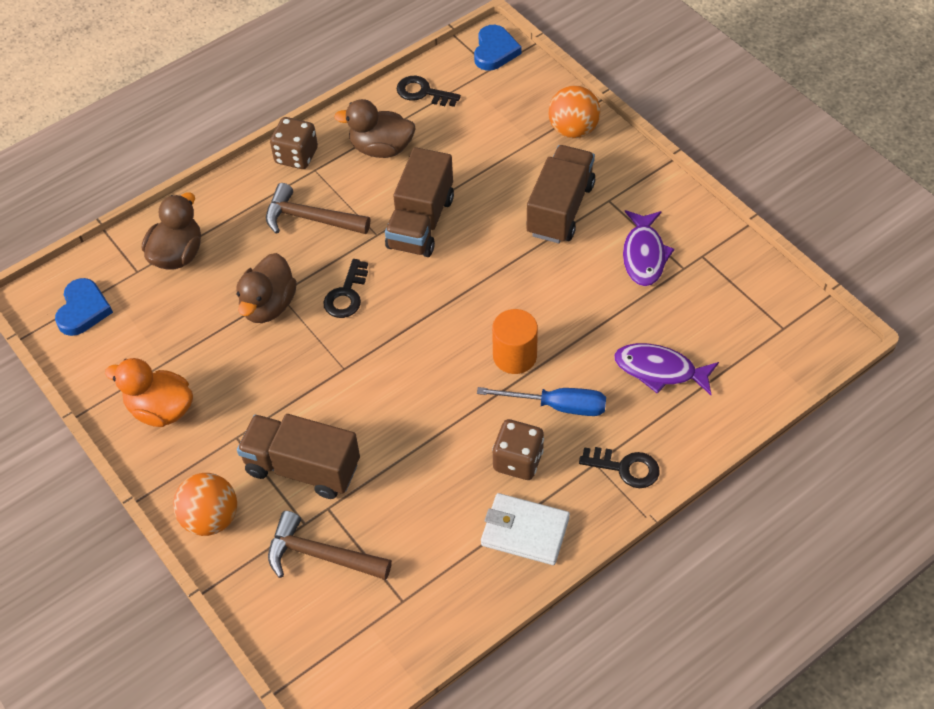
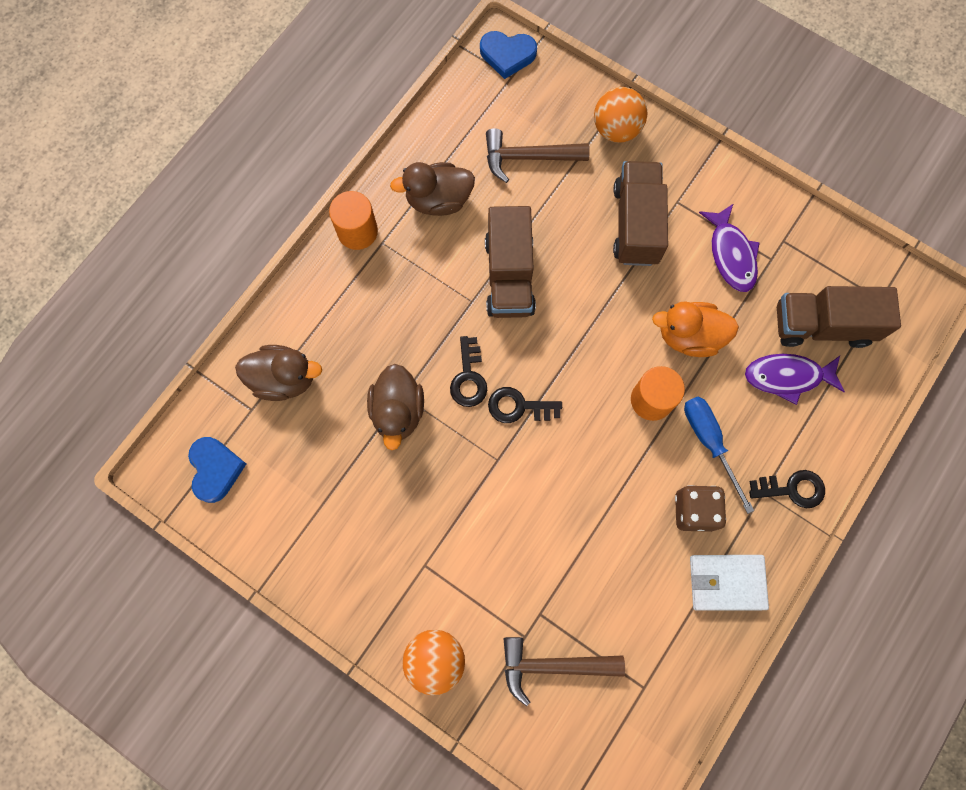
camera: 20 degrees left, 20 degrees up
(161, 409) = (339, 558): orange duck -> orange duck (689, 336)
(177, 254) = (284, 379): brown duck -> brown duck turned 90 degrees clockwise
(296, 156) = (357, 231): brown dice -> orange cylinder
(302, 468) = (500, 579): brown truck -> brown truck (822, 325)
(310, 219) = (400, 301): brown hammer -> brown hammer (528, 157)
(423, 92) = (455, 123): black key -> black key (518, 406)
(495, 51) = (507, 55): blue heart -> blue heart turned 105 degrees clockwise
(557, 406) = (709, 442): blue screwdriver -> blue screwdriver turned 105 degrees counterclockwise

